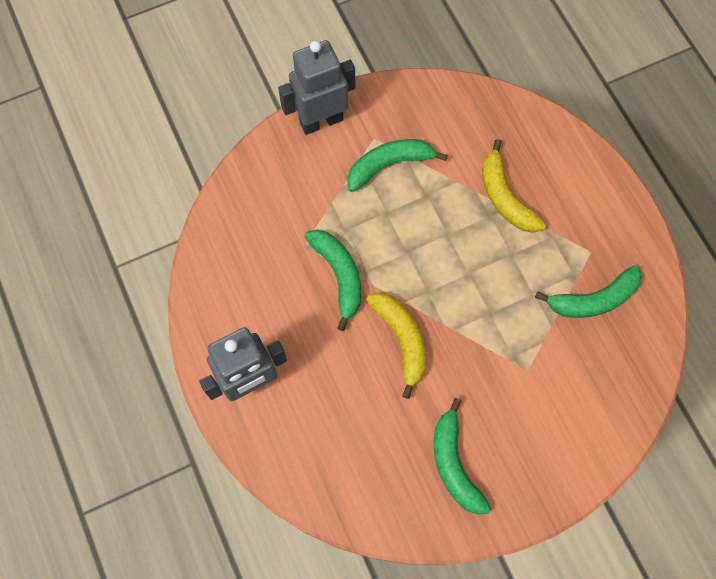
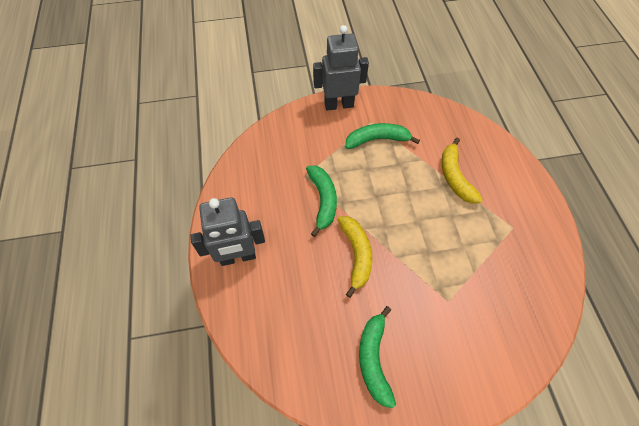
camera: 15 degrees right, 10 degrees down
(593, 299) = (510, 261): green banana -> none

